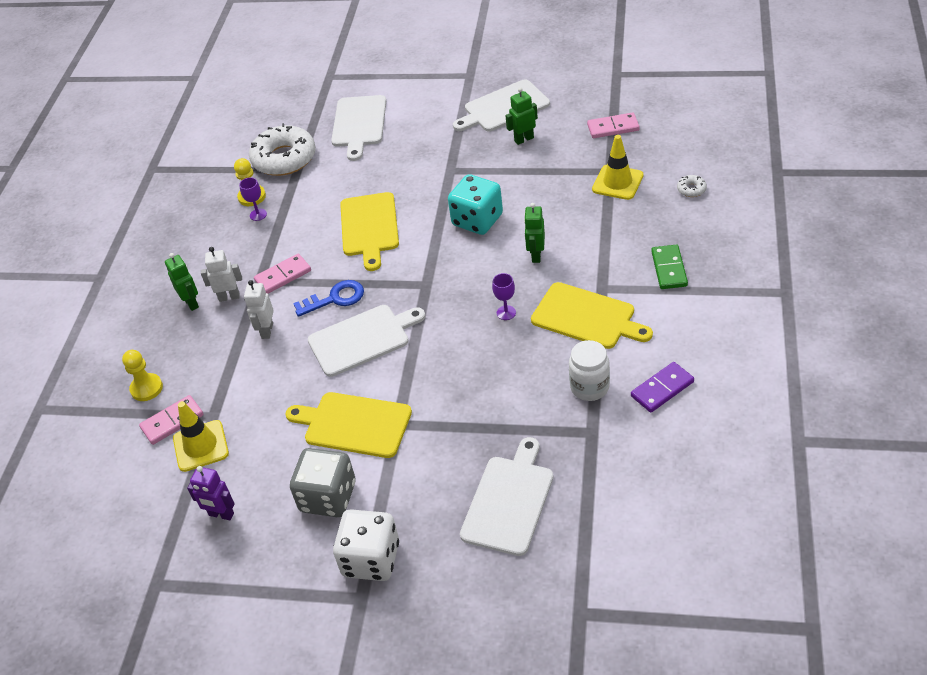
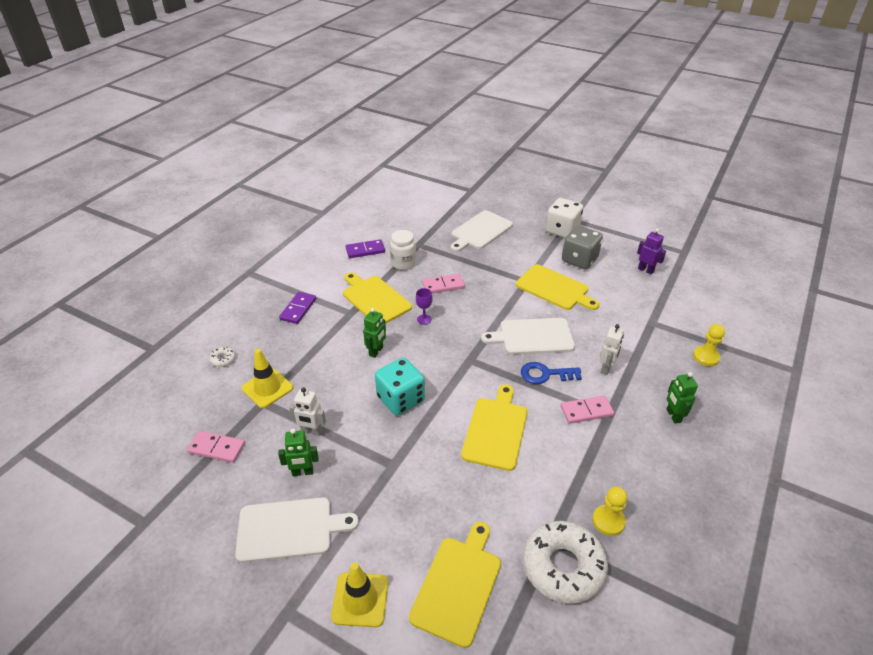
camera: 165 degrees left, 5 degrees down
(172, 421) = (682, 328): pink domino -> pink domino (443, 285)
(201, 446) = (660, 307): yellow traffic cone -> yellow traffic cone (360, 599)
(229, 297) = (637, 409): white robot -> white robot (311, 431)
(258, 214) = (603, 492): purple goblet -> none
(359, 124) = (458, 586): white cutting board -> yellow cutting board
(669, 269) = (298, 309): green domino -> purple domino

